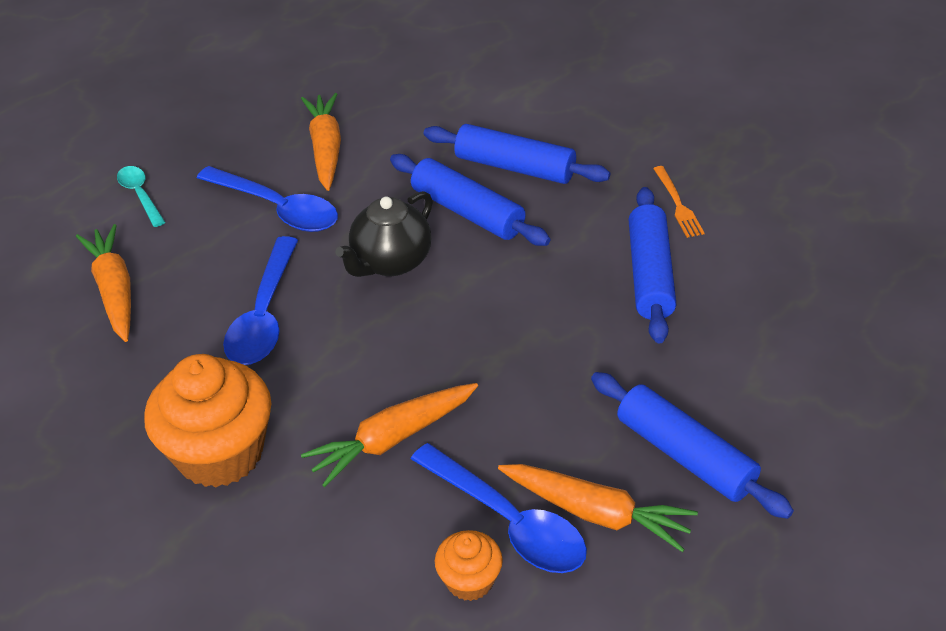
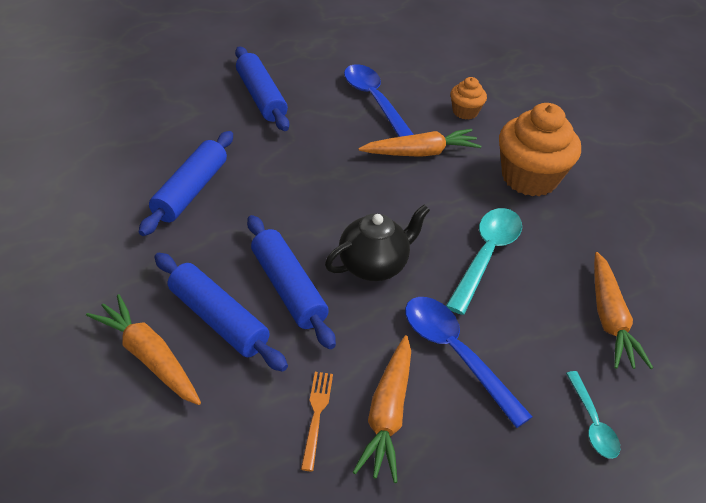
camera: 165 degrees left, 0 degrees up
(264, 315) = (486, 256): blue spoon -> turquoise spoon
(469, 580) = (406, 86): orange cupcake -> orange cupcake (465, 112)
(596, 513) = (326, 90): orange carrot -> orange carrot (149, 357)
(678, 204) = (118, 234): orange fork -> orange fork (316, 415)

